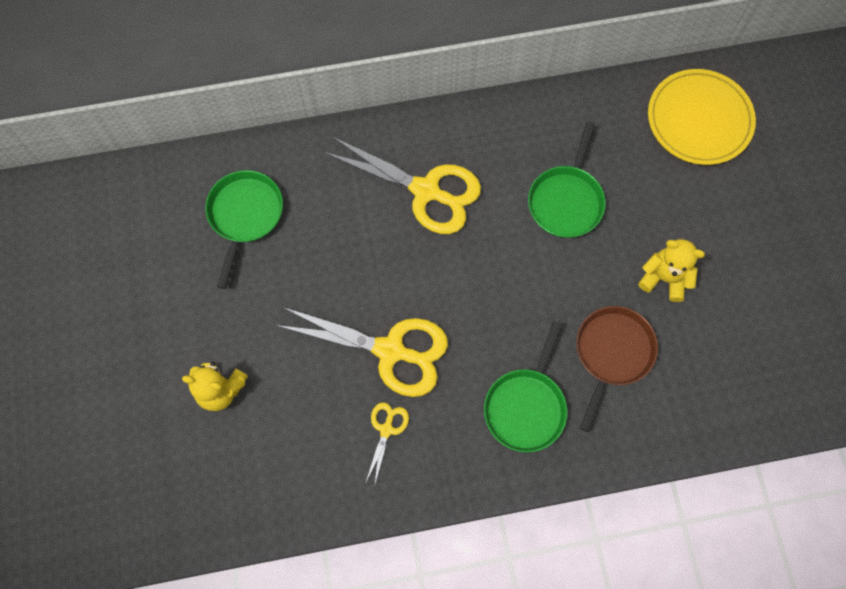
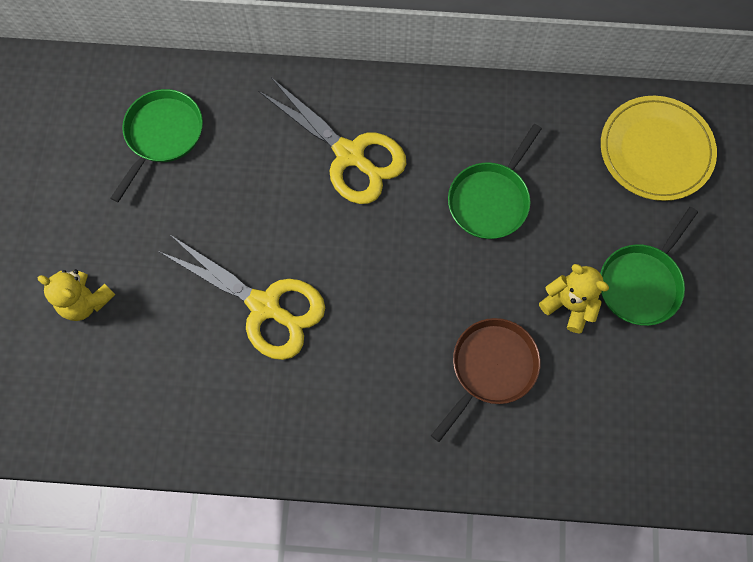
camera: 15 degrees right, 0 degrees up
(386, 430) = (236, 384): yellow scissors -> none
(526, 406) = (385, 399): green pan -> green pan (641, 283)

